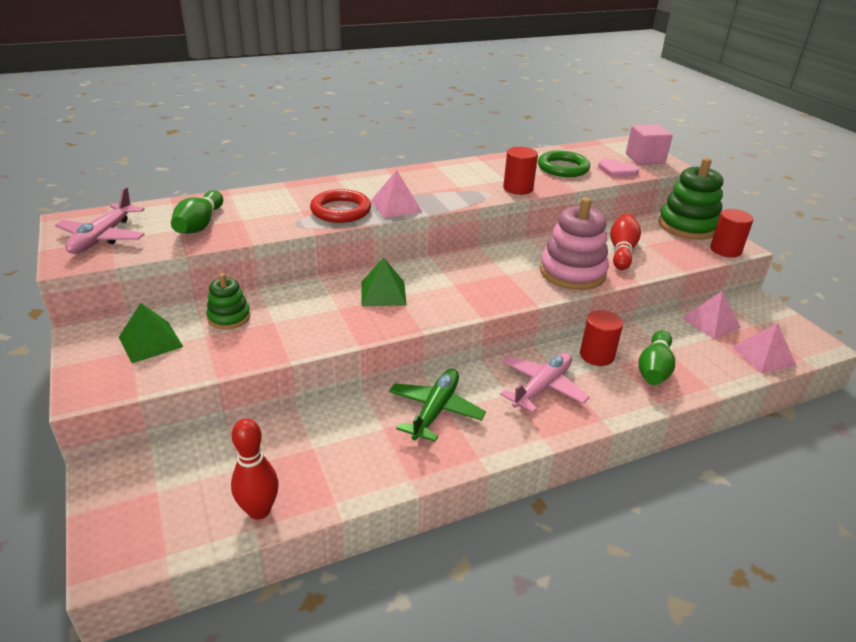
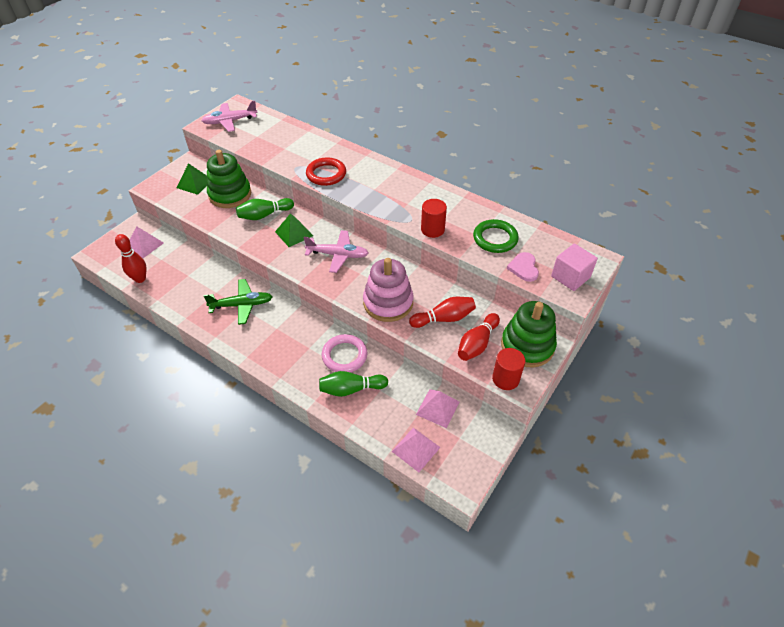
camera: 60 degrees right, 15 degrees up
(200, 224) = (266, 139): green bowling pin -> green bowling pin (264, 215)
(229, 317) = (230, 194): green stacking toy -> green stacking toy, size x1.81
(396, 206) = (352, 191): pink pyramid -> pink pyramid (145, 245)
(542, 387) = (292, 341): pink plane -> pink plane (338, 255)
(596, 355) = (344, 355): red cylinder -> pink ring
(669, 247) = (477, 343): none -> red bowling pin

